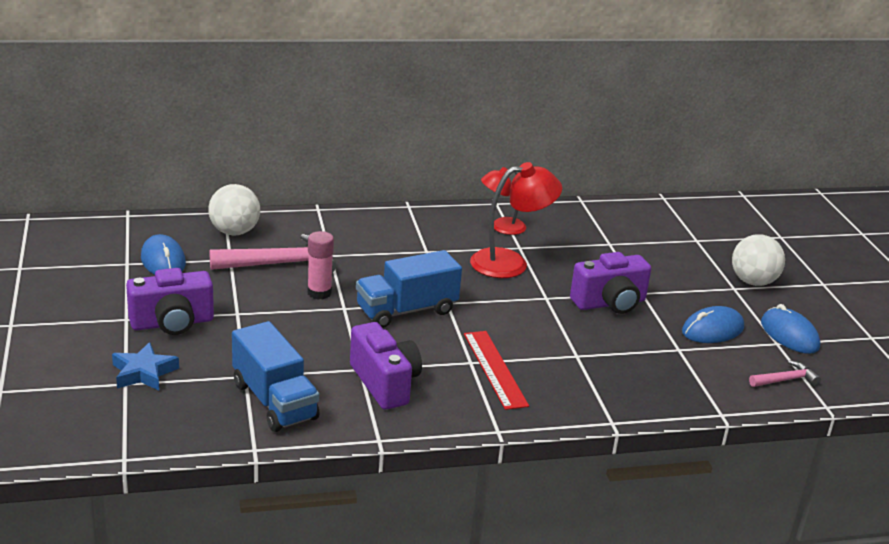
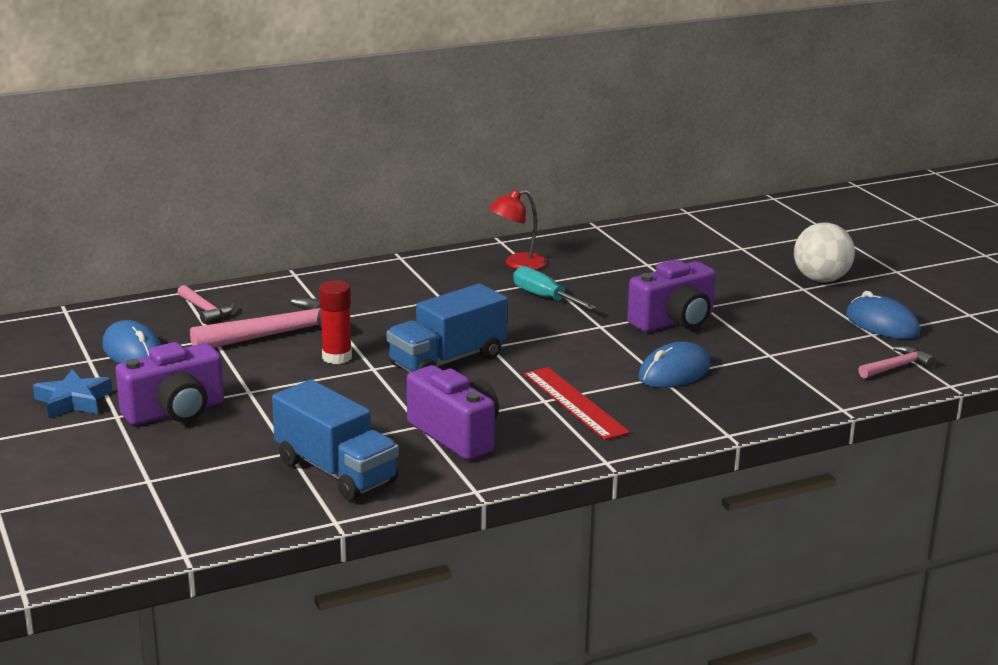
camera: 10 degrees left, 5 degrees down
(144, 373) = (165, 466): blue star -> blue star (73, 401)
(234, 232) = (205, 310): white ball -> pink hammer
(319, 293) = (337, 357): pink glue stick -> red glue stick
(510, 263) = (544, 297): red lamp -> turquoise screwdriver
(712, 330) = (797, 331): blue mouse -> blue mouse (674, 372)

